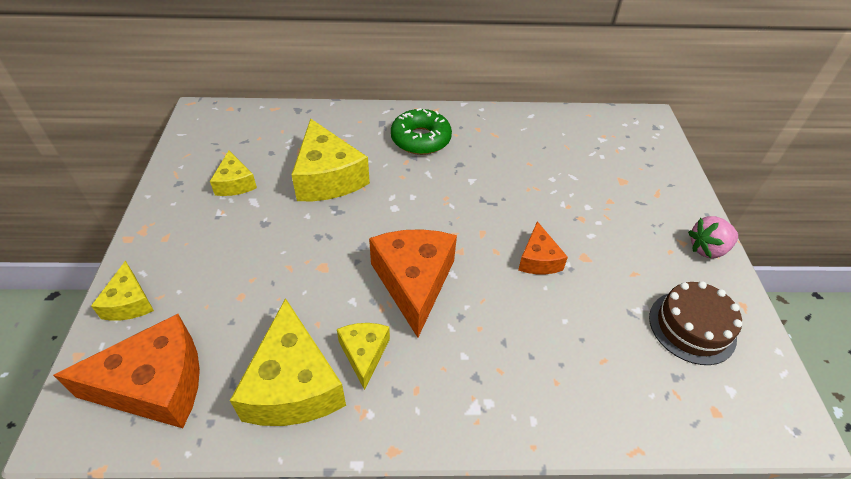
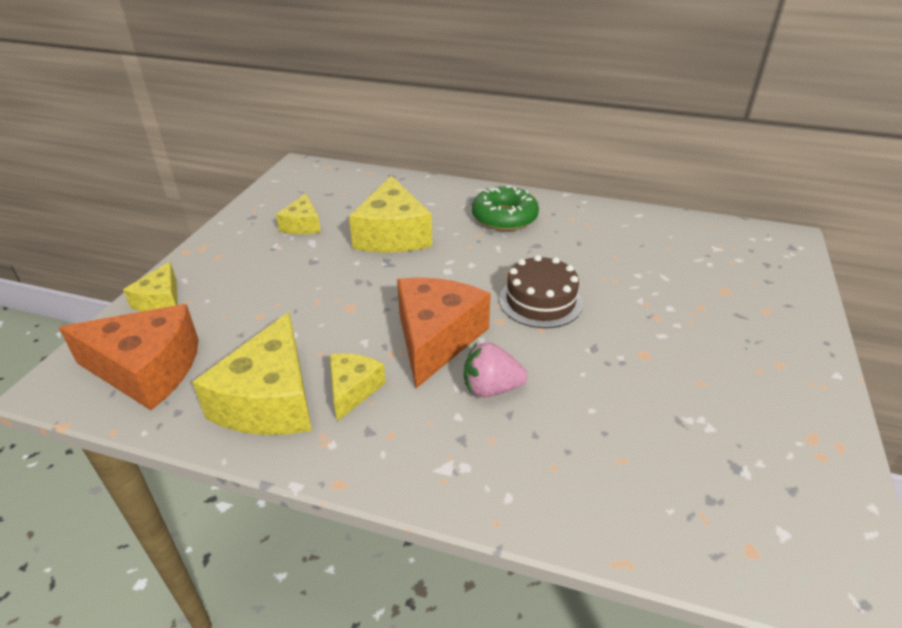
camera: 20 degrees right, 10 degrees down
(538, 259) = (586, 346): orange cheese -> none
(692, 327) = (755, 453): brown cake -> brown cake (540, 301)
(707, 249) = (812, 377): pink strawberry -> pink strawberry (491, 388)

